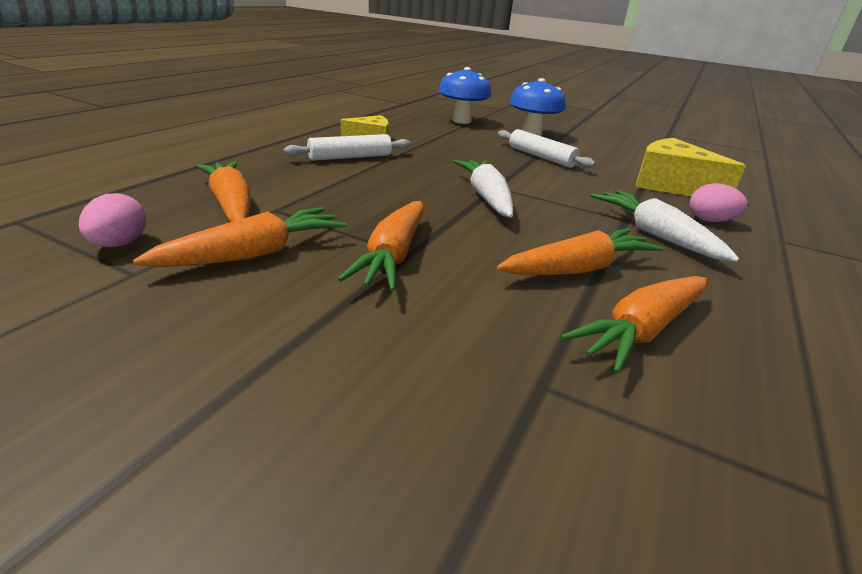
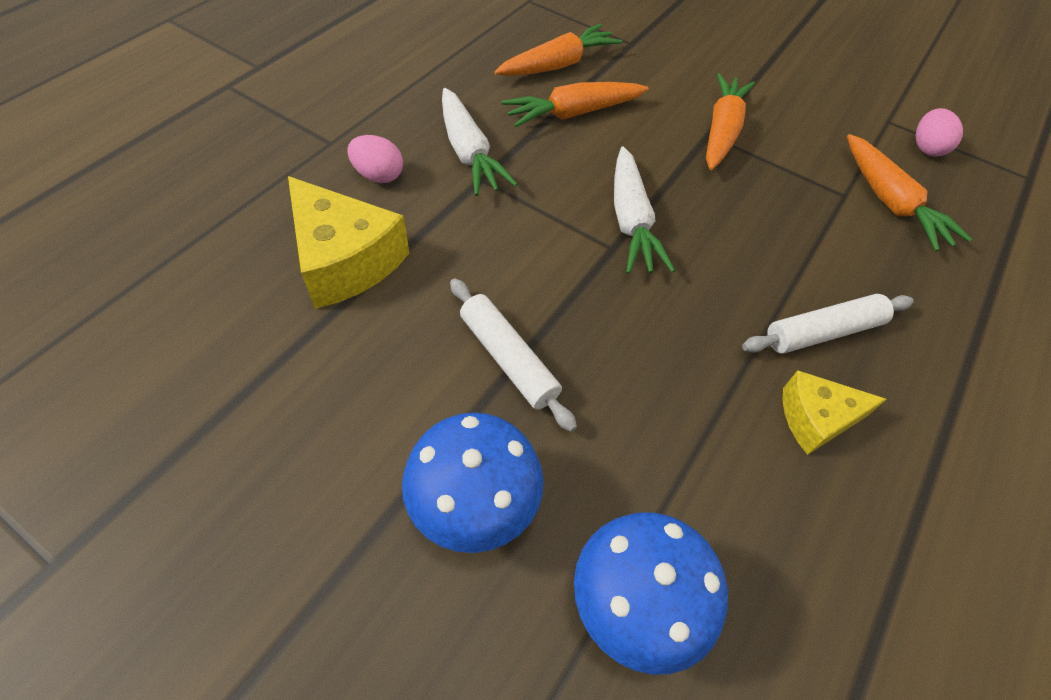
camera: 175 degrees left, 25 degrees up
(253, 254) = (825, 136): orange carrot -> none

